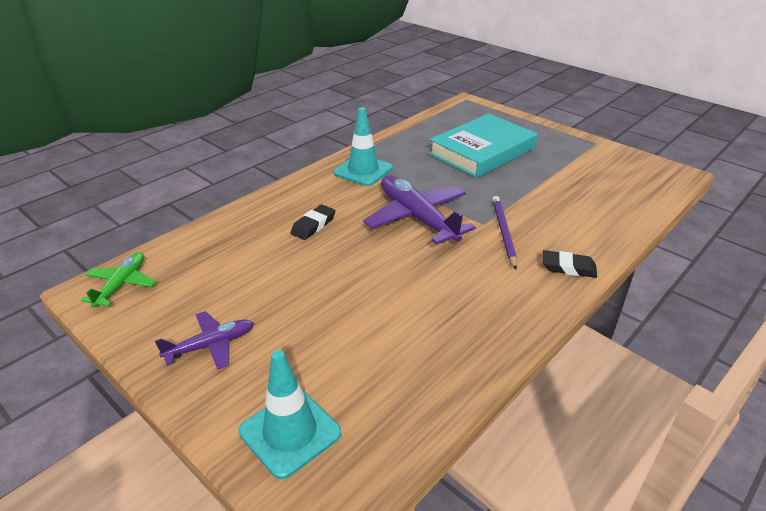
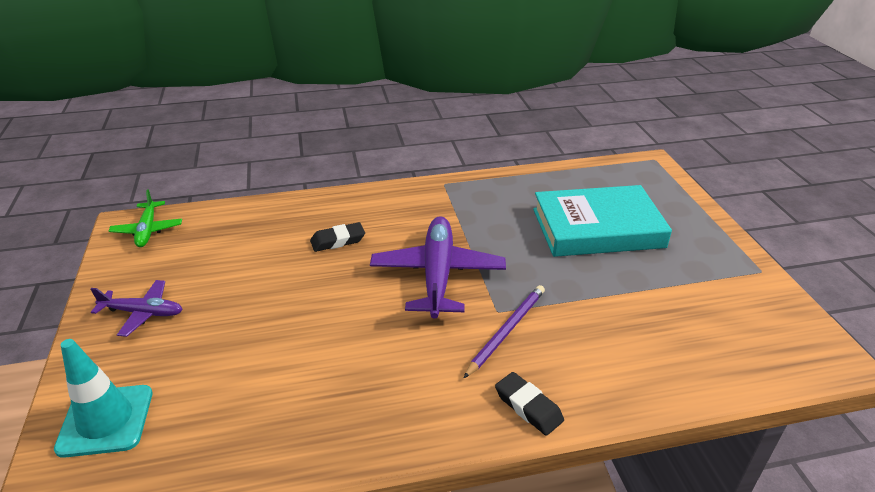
camera: 35 degrees right, 0 degrees up
(121, 285) = (148, 230): green plane -> green plane turned 120 degrees clockwise
(363, 170) = (446, 202): turquoise traffic cone -> none

